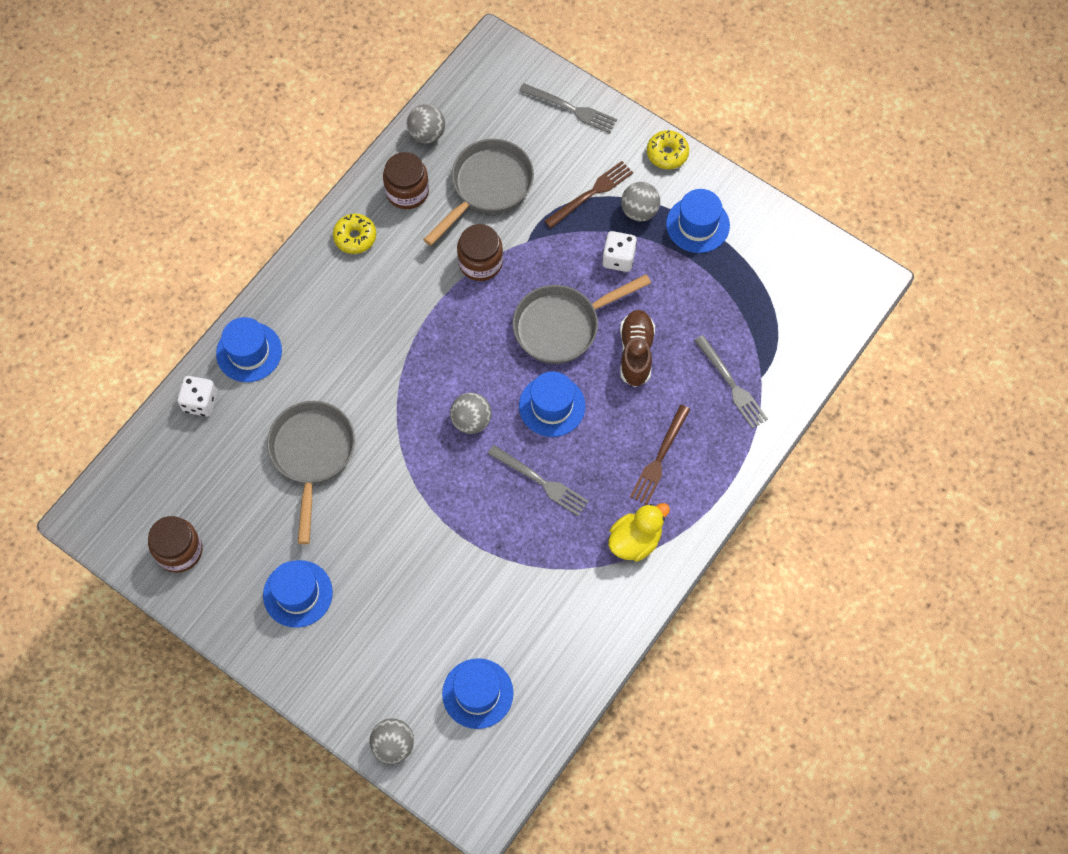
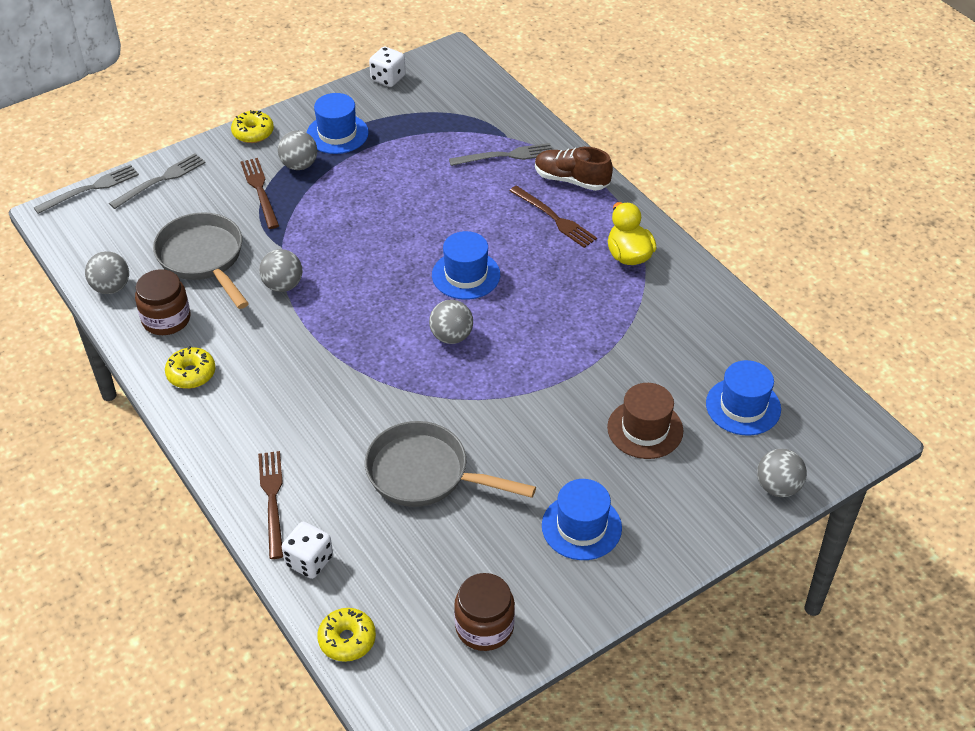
camera: 70 degrees left, 20 degrees down
(139, 457) = (347, 640): none -> yellow donut
(249, 352) = (272, 500): blue hat -> brown fork
(421, 615) = (645, 429): none -> brown hat
(480, 262) = (283, 285): brown jar -> grey ball
(540, 482) = (541, 303): grey fork -> grey fork (90, 189)
(562, 326) = (386, 246): grey pan -> none
(618, 258) = (339, 191): white dice -> white dice (388, 78)
(636, 353) = (442, 205): brown shoe -> brown shoe (571, 180)

